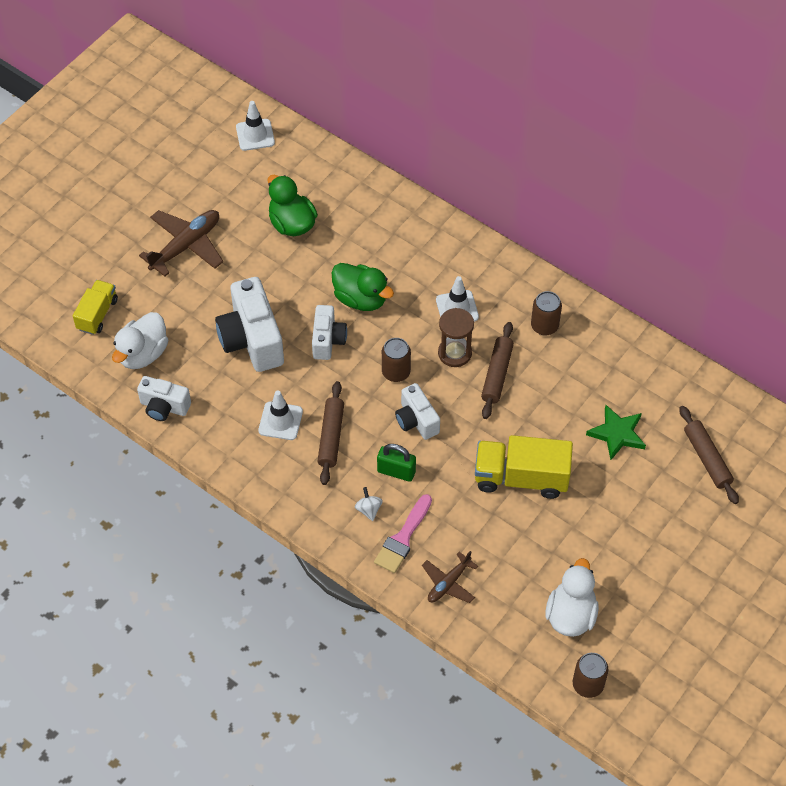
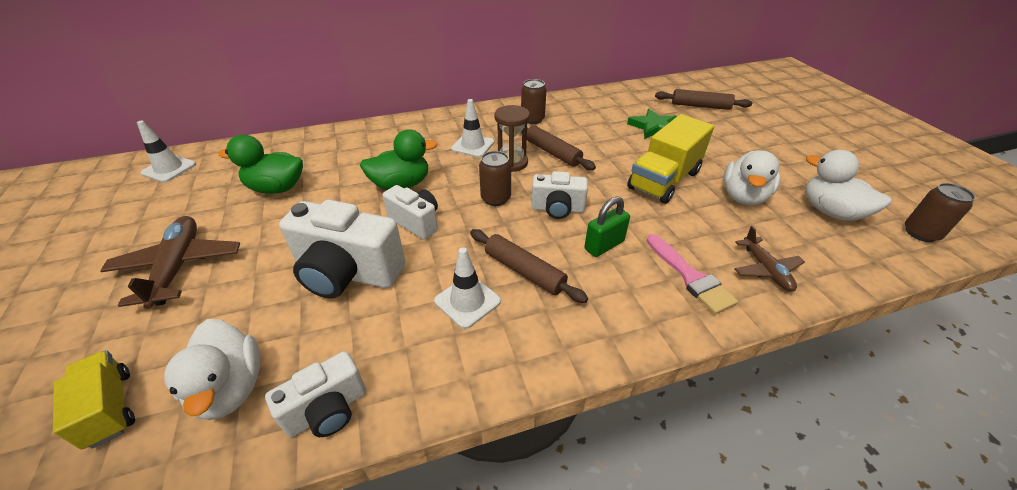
camera: 55 degrees left, 15 degrees down
(368, 509) = (637, 286): white spinning top -> none
(543, 545) = (743, 196): none -> white duck

